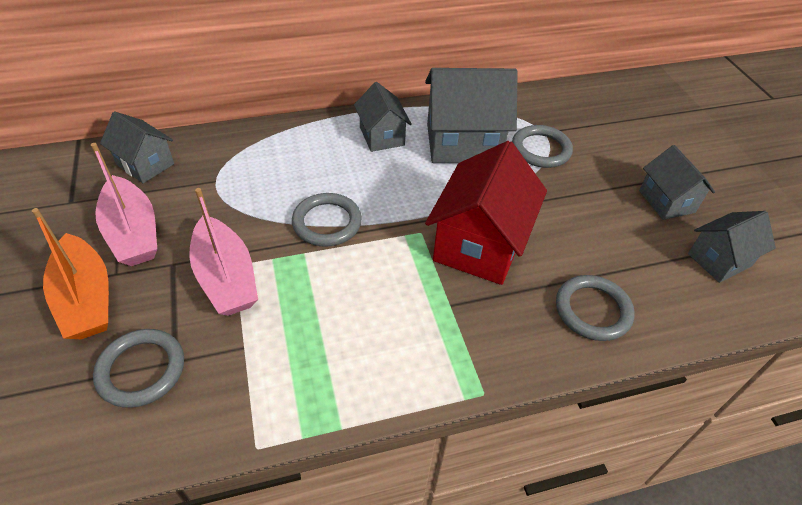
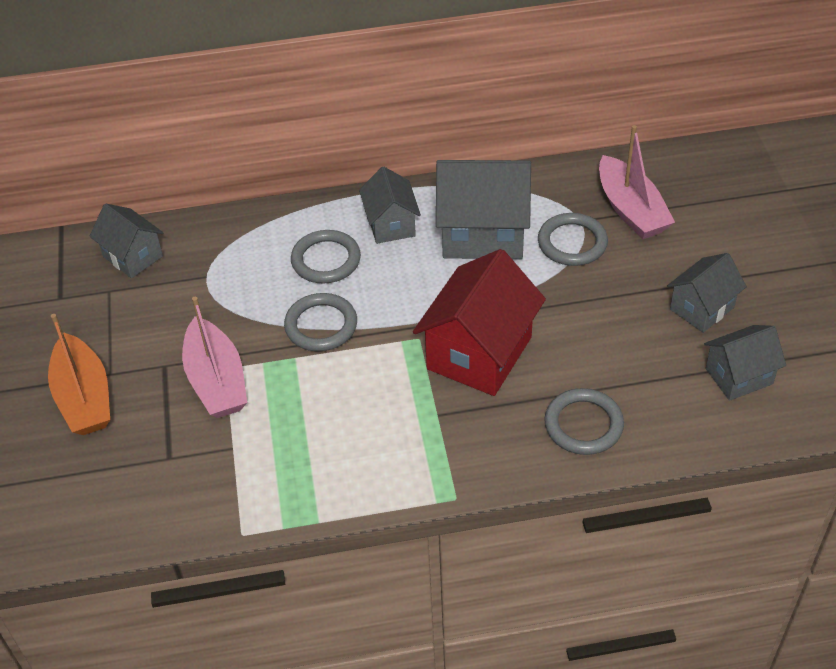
camera: 10 degrees right, 0 degrees up
(133, 233) = (124, 332): pink boat -> pink boat (631, 210)
(141, 370) = (139, 464): grey ring -> grey ring (326, 260)
(666, 201) = (701, 308): grey house -> grey house turned 60 degrees clockwise

